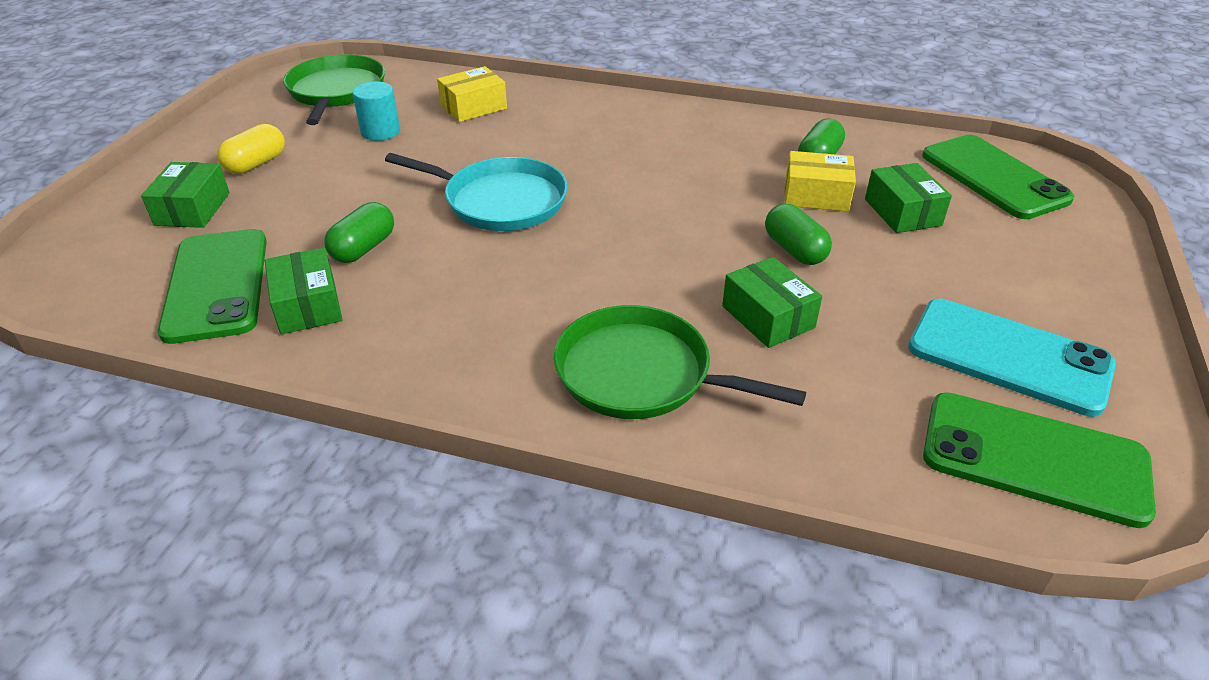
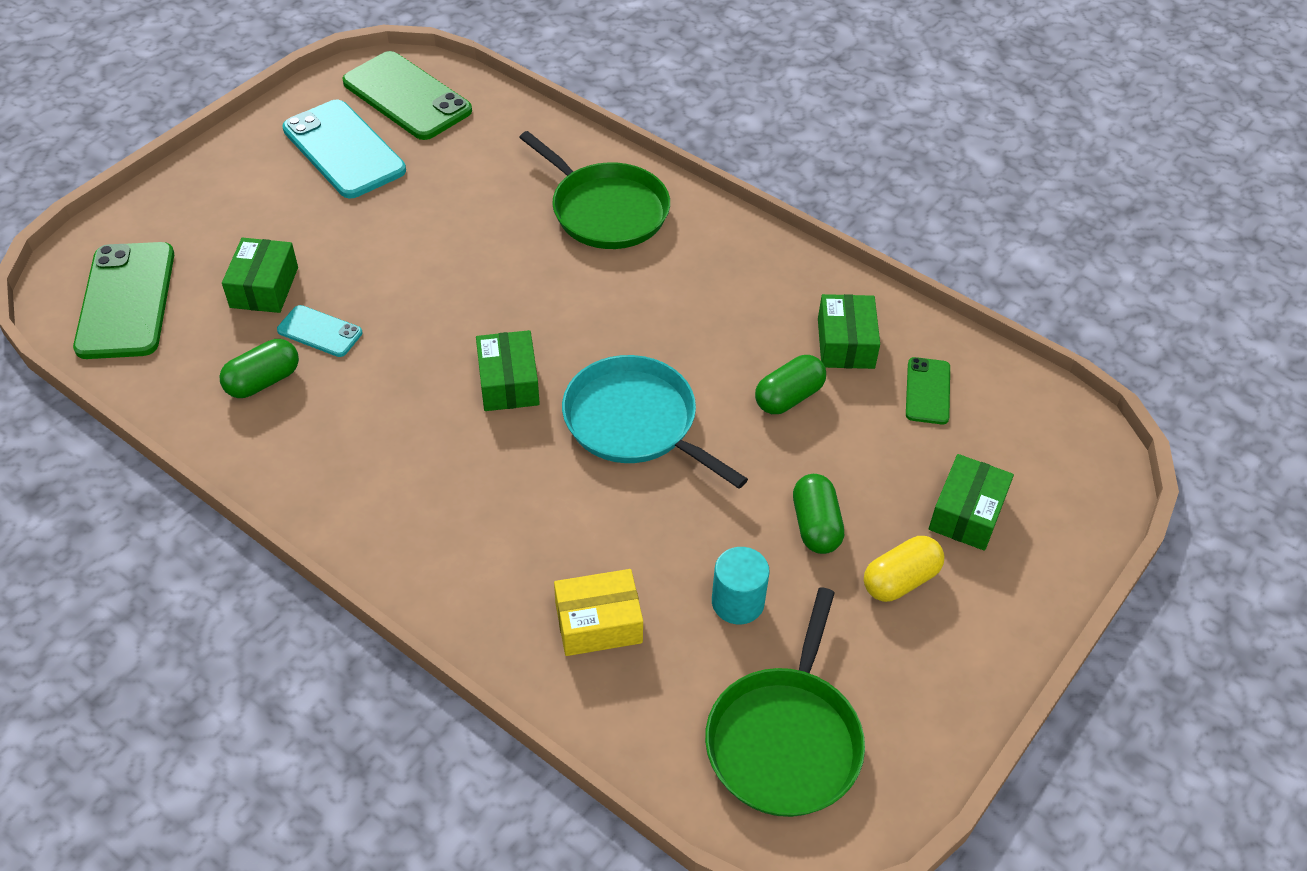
camera: 160 degrees left, 10 degrees up
(217, 285) = (927, 391): green phone -> green phone, size x0.52
(768, 317) = (480, 225): green box -> green box (508, 382)
(794, 250) = (402, 277): green capsule -> green capsule (815, 525)
(816, 195) = (320, 331): yellow box -> turquoise phone

